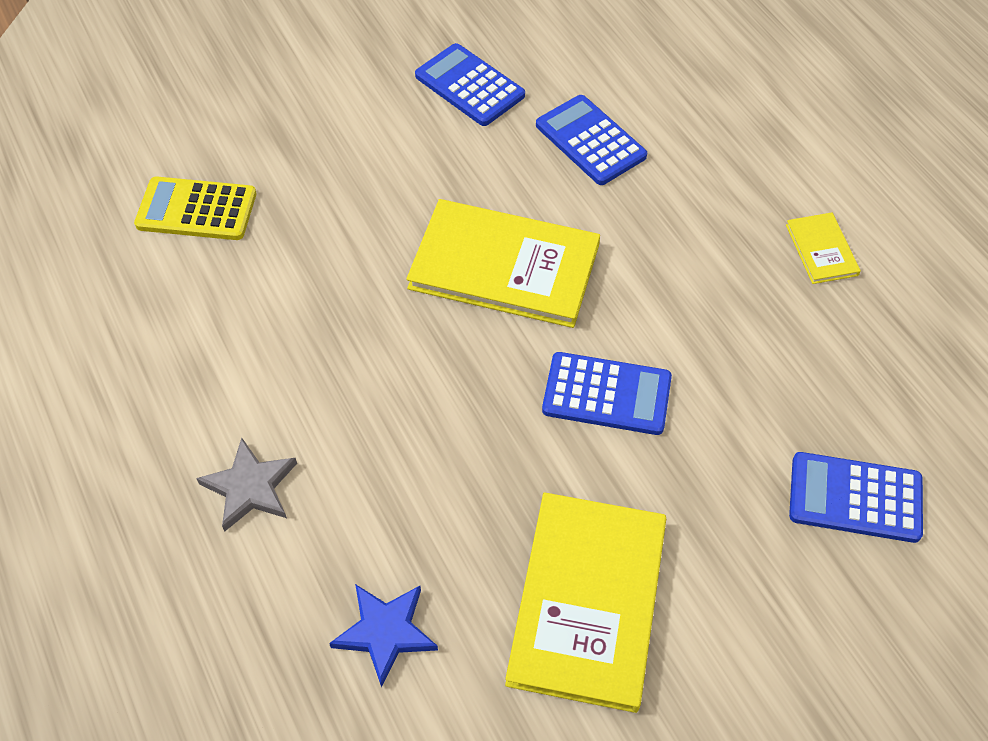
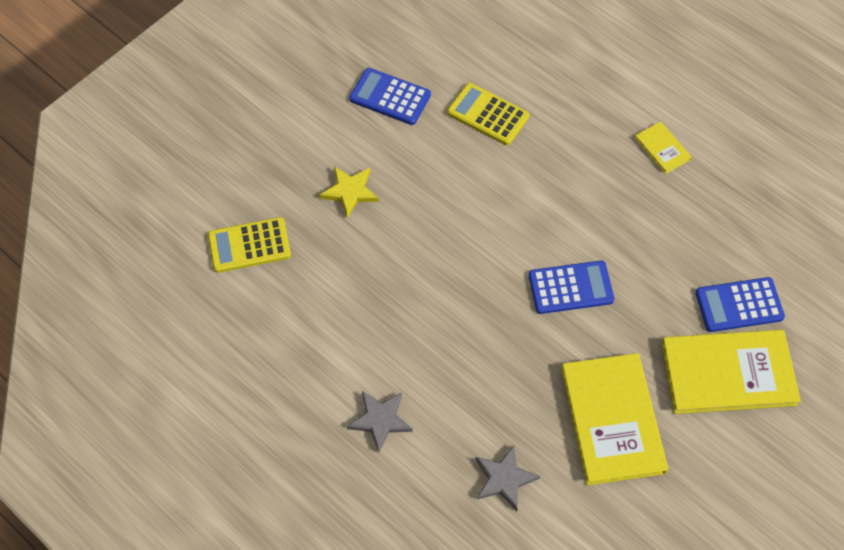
camera: 20 degrees left, 5 degrees up
(360, 183) = (350, 192): none -> yellow star
(385, 632) = (504, 479): blue star -> grey star
(504, 267) = (471, 222): yellow book -> yellow book (728, 374)
(590, 141) = (487, 115): blue calculator -> yellow calculator

